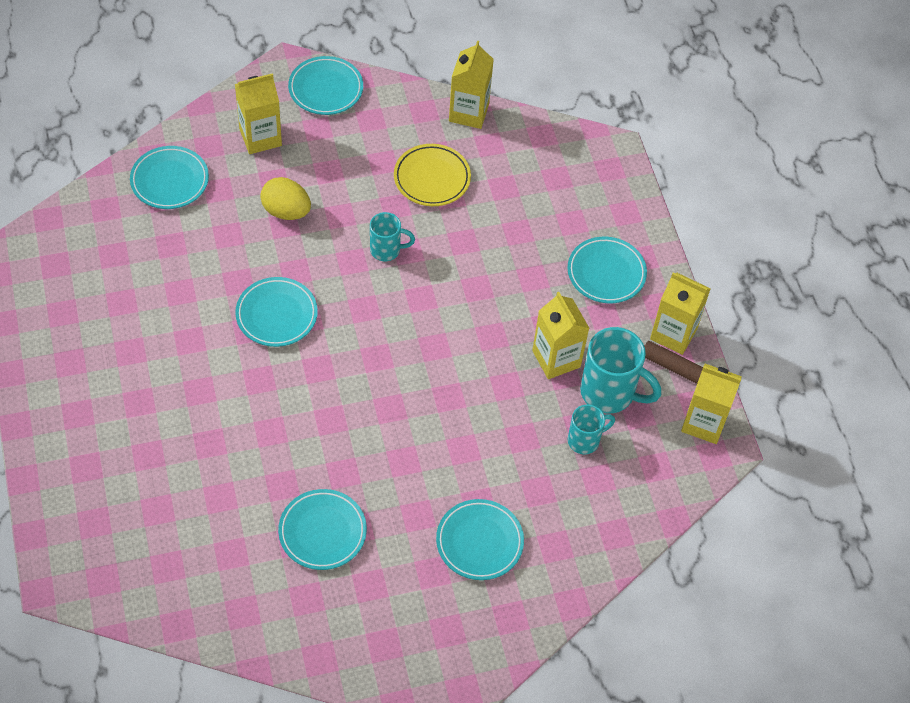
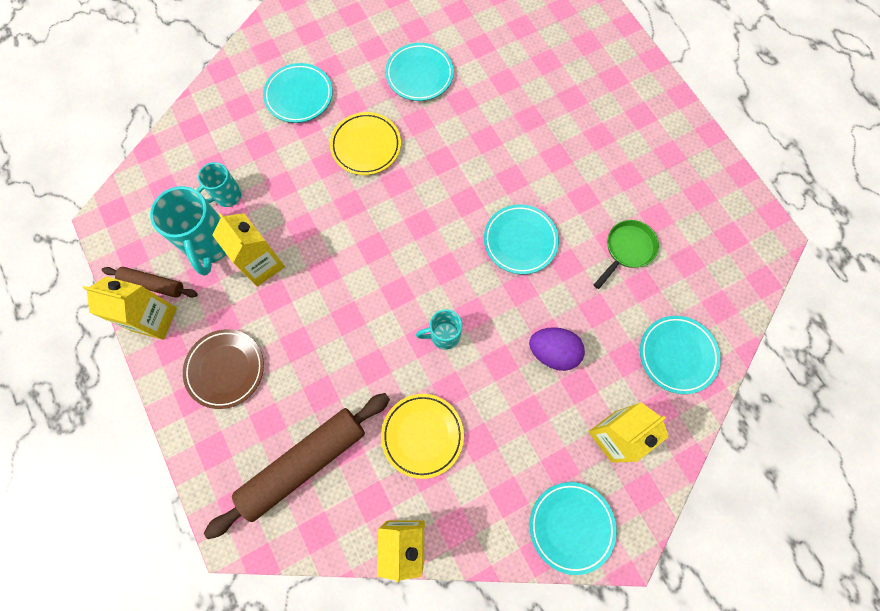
camera: 170 degrees right, 15 degrees up
(169, 279) = (627, 250): none -> green pan
(286, 211) = (553, 352): yellow egg -> purple egg
(413, 458) = (366, 146): none -> yellow plate
(544, 184) = (304, 463): none -> brown rolling pin
(606, 273) = (225, 369): turquoise plate -> brown plate
(609, 392) = (210, 244): turquoise mug -> turquoise mug turned 120 degrees counterclockwise
(704, 423) = (123, 238): yellow carton -> none

